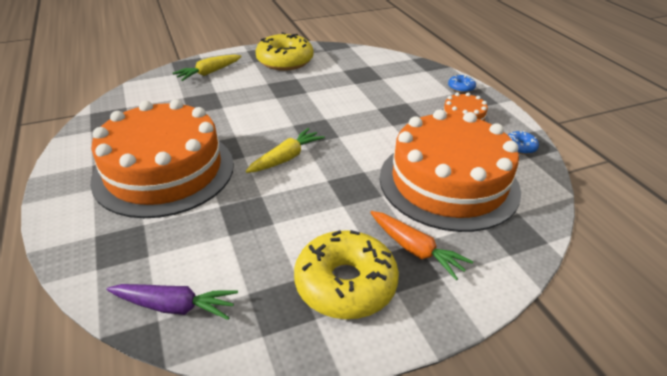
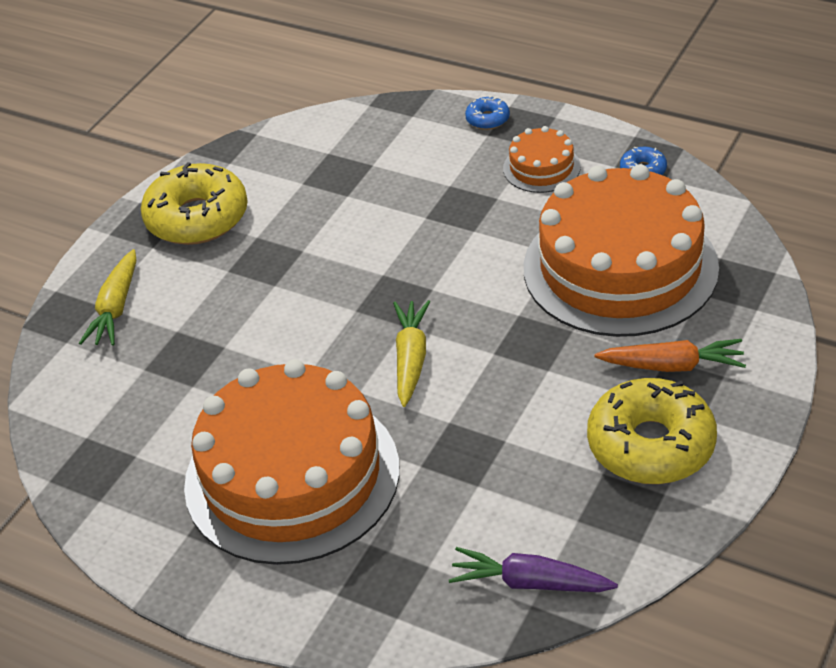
camera: 35 degrees left, 5 degrees up
(175, 306) = (529, 582): purple carrot -> purple carrot turned 135 degrees counterclockwise

